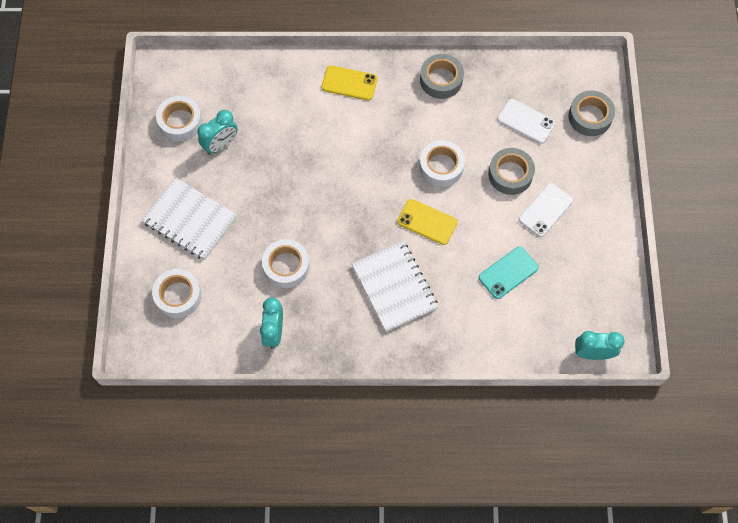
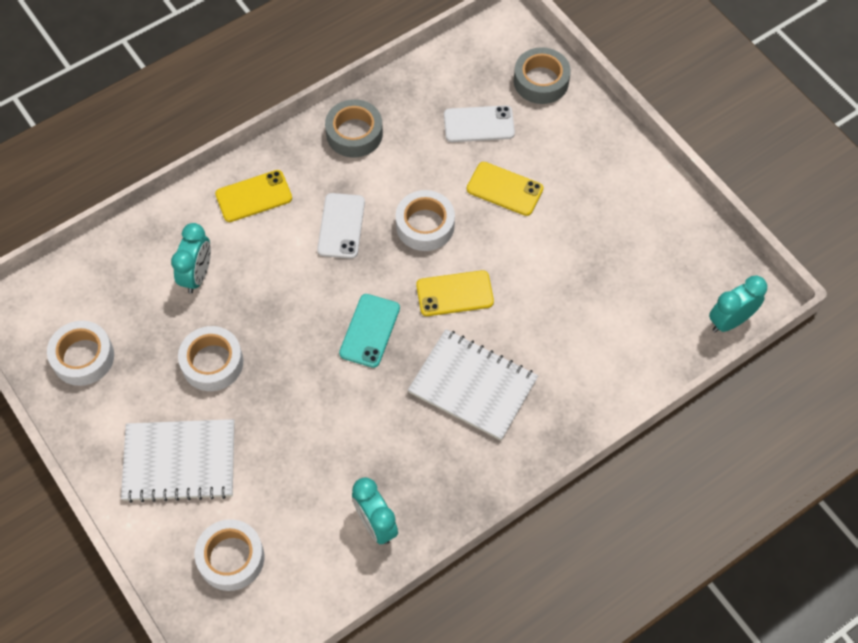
camera: 35 degrees left, 5 degrees down
(221, 145) = (153, 353): turquoise clock -> turquoise clock (197, 275)
(286, 266) = (334, 441): white tape -> white tape (212, 362)
(508, 273) = (581, 293): turquoise phone -> turquoise phone (370, 330)
(510, 174) = (504, 189): grey tape -> yellow phone
(545, 210) = (569, 204): white phone -> white phone (341, 226)

